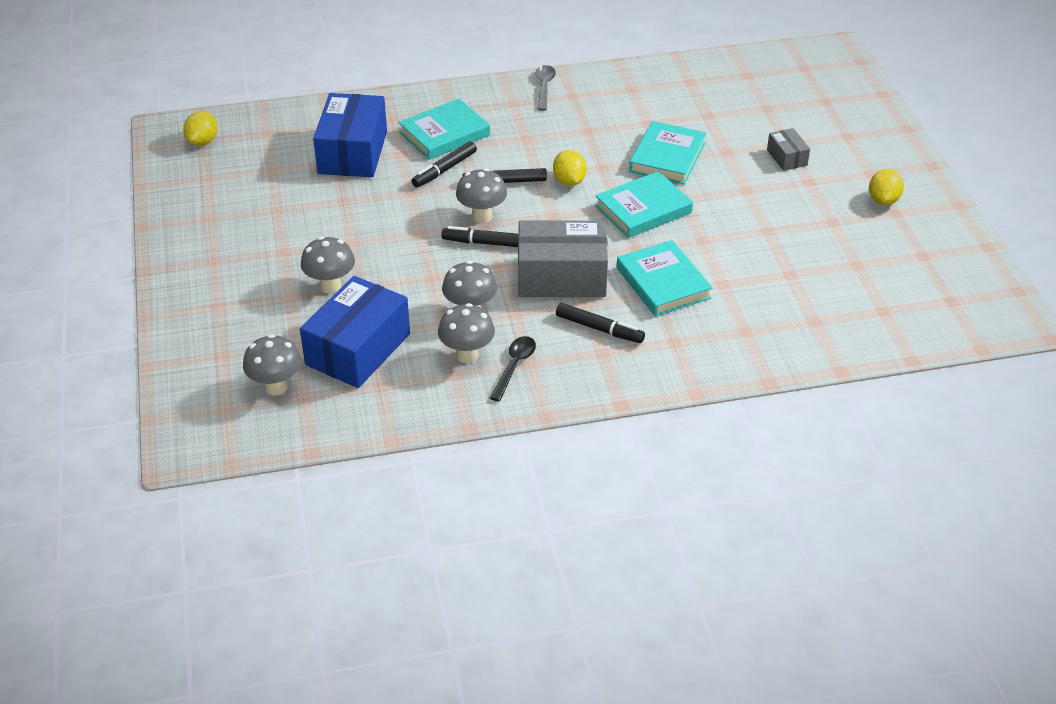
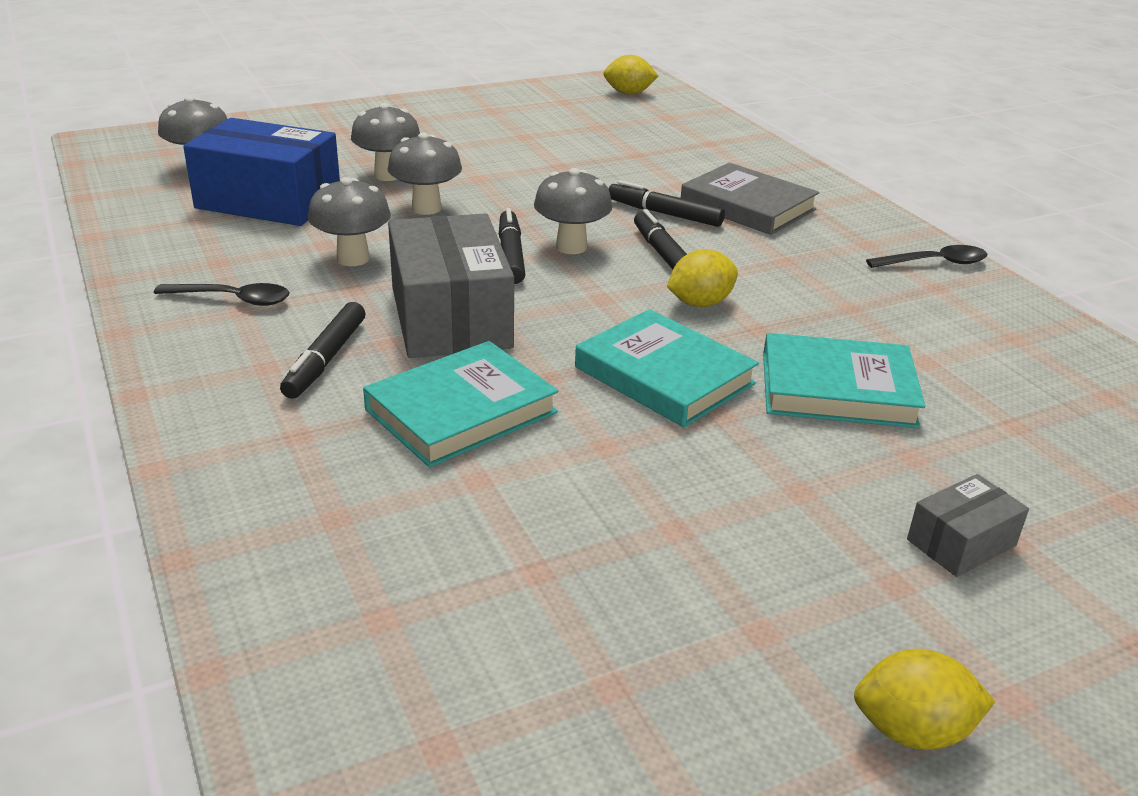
camera: 75 degrees right, 10 degrees down
(352, 152) = (662, 160): blue box -> none
(444, 134) = (747, 206): turquoise book -> grey book
(467, 355) = (258, 265): grey mushroom -> grey mushroom (426, 208)
(544, 87) = (934, 263): grey spoon -> black spoon

